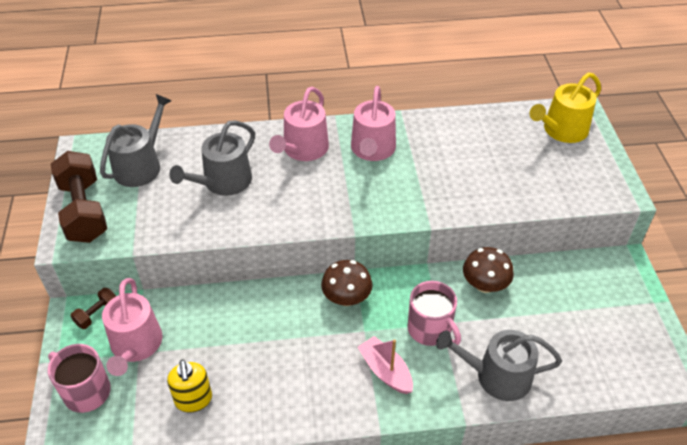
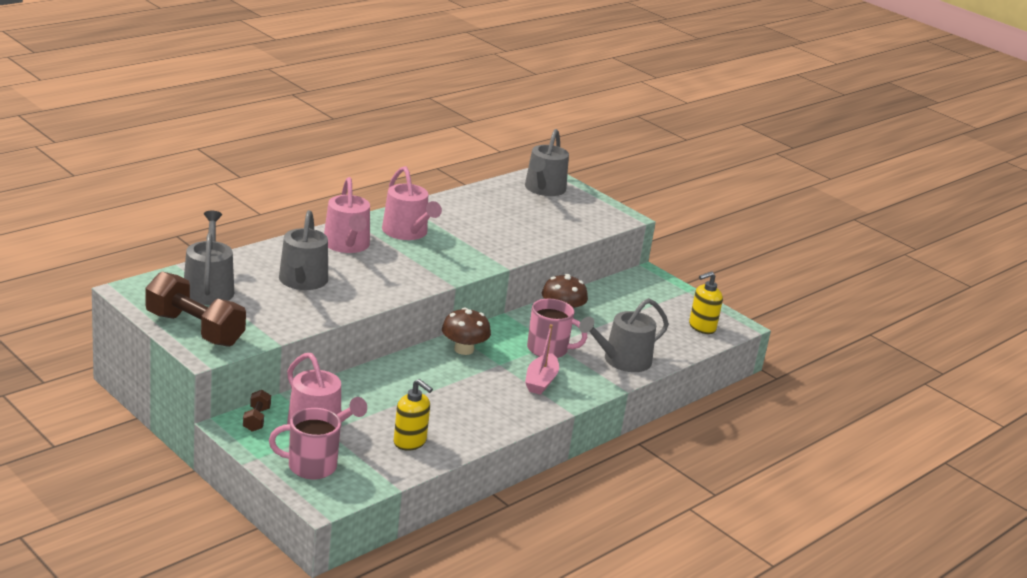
camera: 40 degrees left, 20 degrees down
(385, 371) = (541, 381): pink boat -> pink boat turned 90 degrees counterclockwise
(561, 130) = (543, 189): yellow watering can -> grey watering can
(630, 362) = (701, 327): none -> yellow soap dispenser

